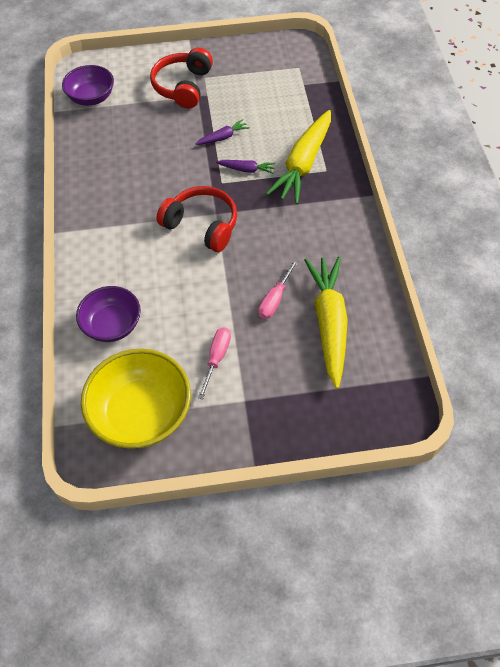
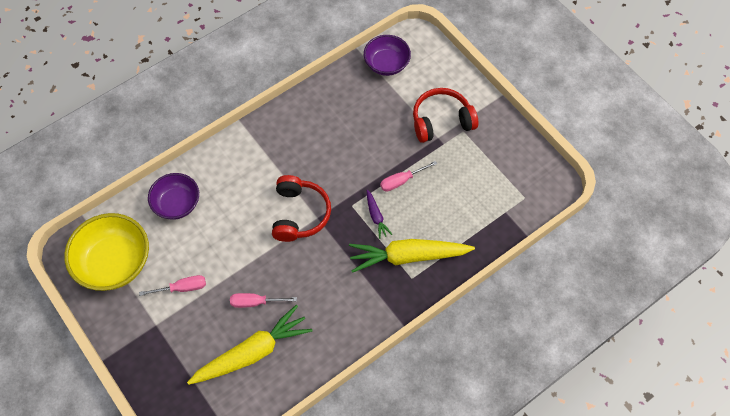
camera: 60 degrees right, 5 degrees up
(223, 137) = (401, 181): purple carrot -> pink screwdriver

